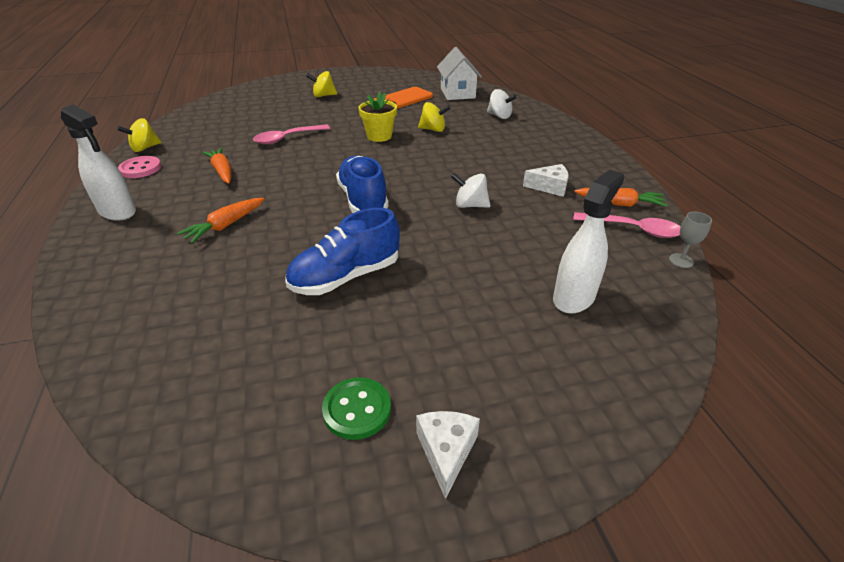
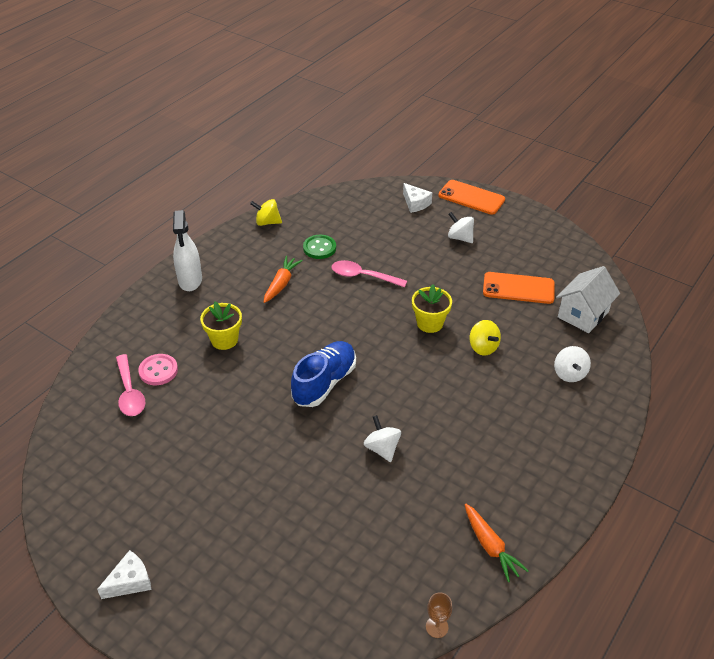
camera: 50 degrees right, 5 degrees up
(140, 168) = (242, 244): pink button -> pink button (158, 371)
(225, 226) = (224, 340): orange carrot -> yellow flower pot
(297, 79) = (471, 197): none -> orange phone
(323, 96) = (460, 237): yellow spinning top -> white spinning top
(346, 277) = (230, 438): blue shoe -> none
(357, 409) = (128, 523): green button -> green button (319, 248)
(549, 187) = (467, 483): white cheese -> white cheese (415, 203)
(574, 297) = (320, 576): white spray bottle -> none
(633, 229) = (455, 574): pink spoon -> pink spoon (130, 392)
(681, 260) = (437, 627): grey goblet -> brown goblet

